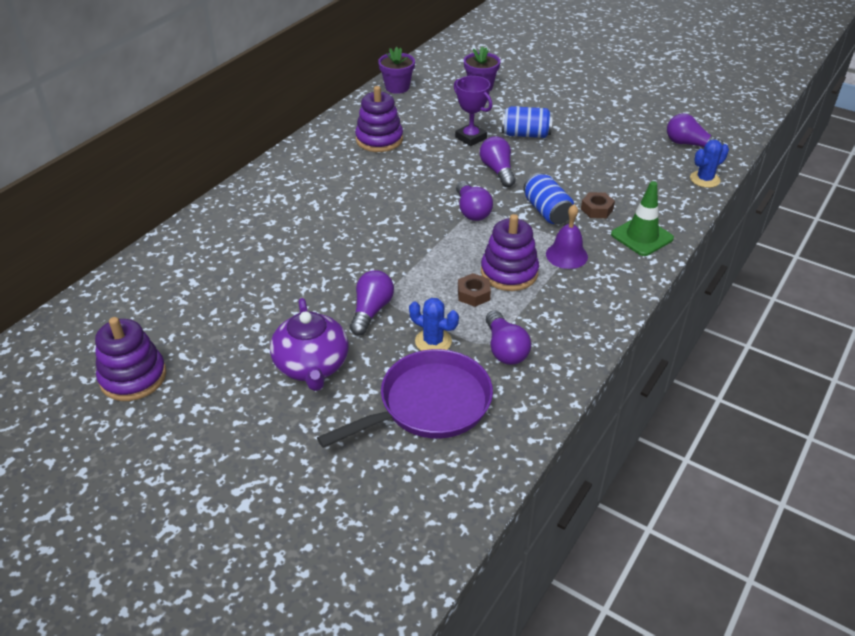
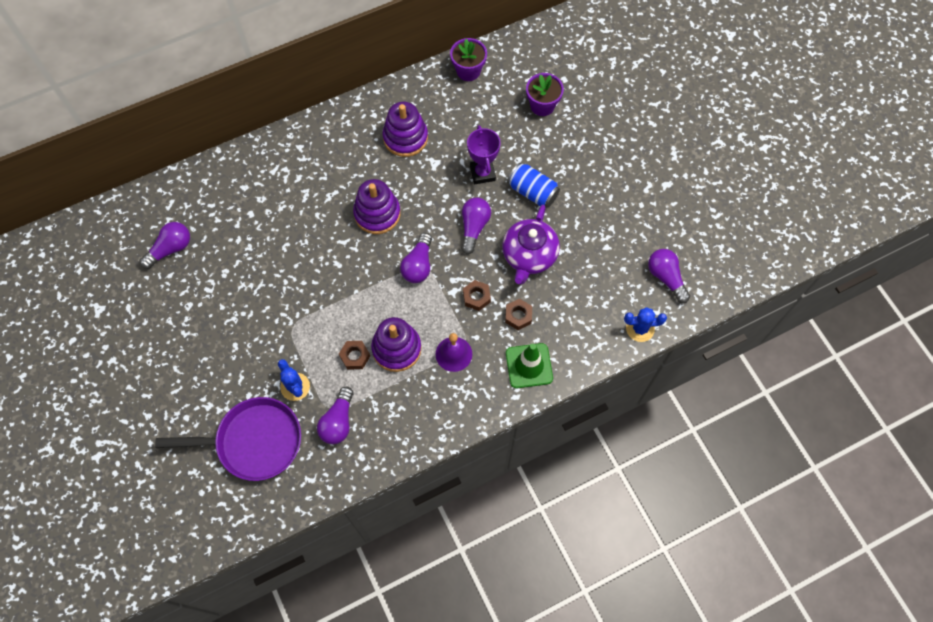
camera: 30 degrees right, 25 degrees up
(133, 377) = (88, 311): purple stacking toy -> purple stacking toy (377, 214)
(312, 366) = (202, 364): purple teapot -> purple teapot (529, 256)
(371, 311) = (273, 333): purple light bulb -> purple light bulb (170, 249)
(547, 211) = (476, 297): blue can -> brown nut

